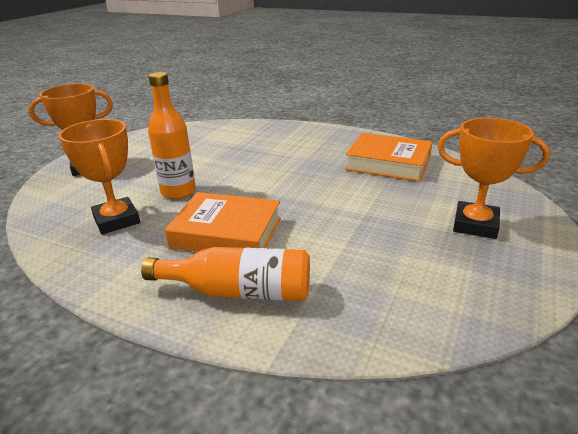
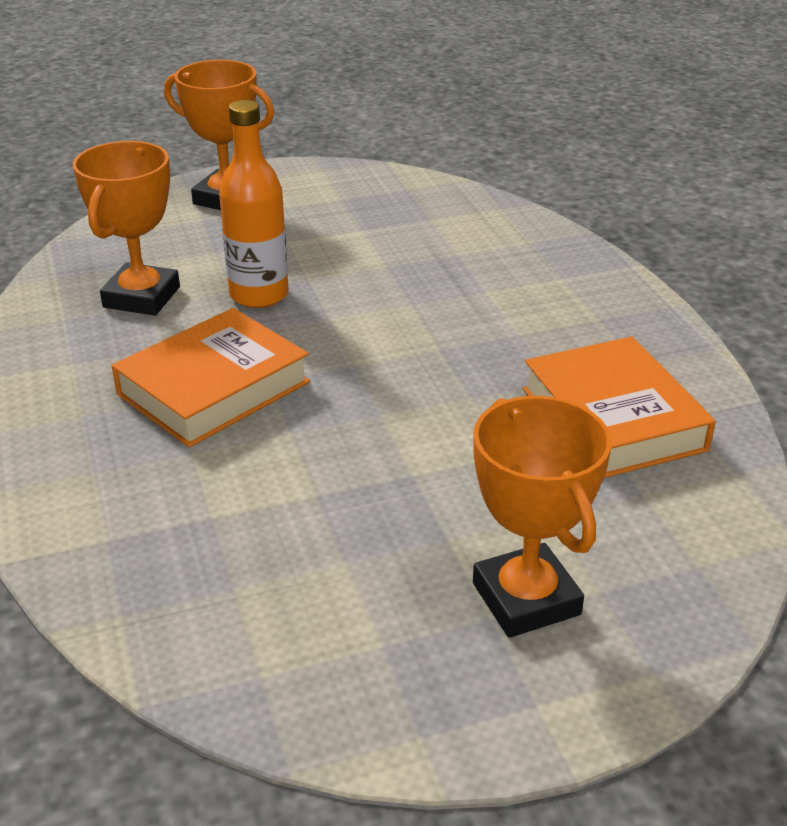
camera: 45 degrees right, 5 degrees up
(227, 233) = (213, 388): orange book -> orange book turned 75 degrees clockwise
(239, 291) = (107, 468): orange bottle -> none

